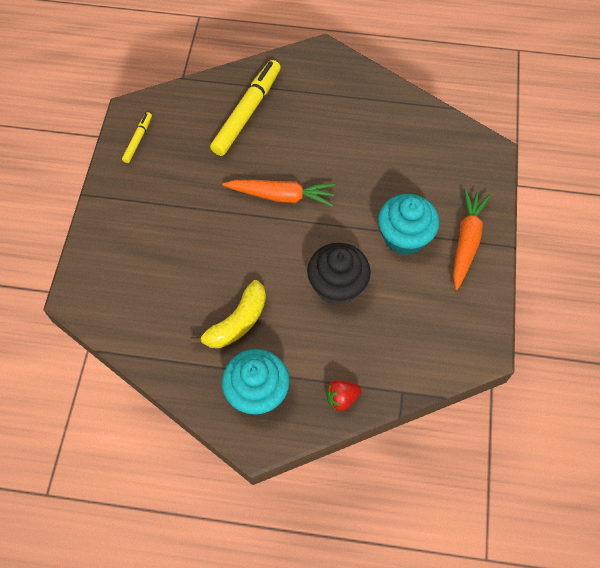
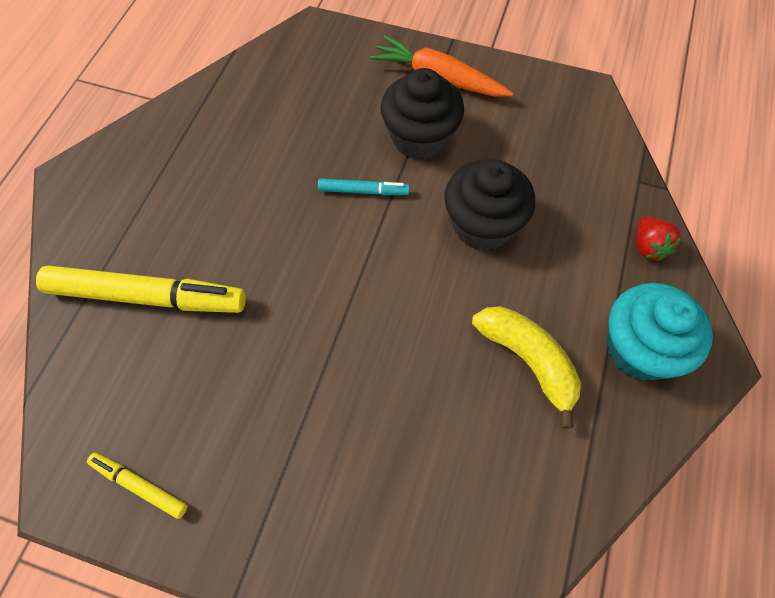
camera: 80 degrees left, 0 degrees up
(247, 112) = (147, 296): yellow marker -> yellow marker turned 150 degrees clockwise
(281, 196) = (320, 271): orange carrot -> none
(348, 209) = (363, 191): none -> turquoise marker
(404, 237) = (420, 137): turquoise cupcake -> black cupcake

